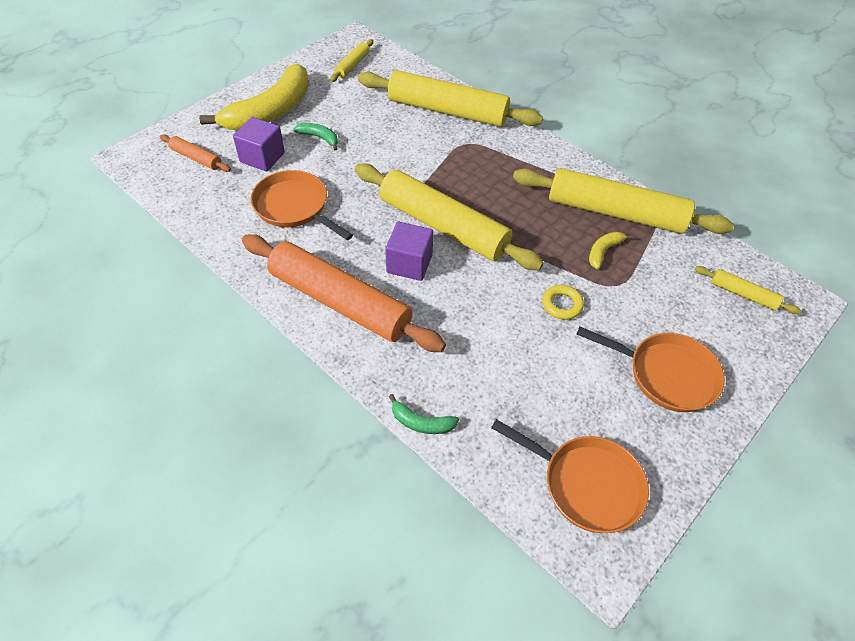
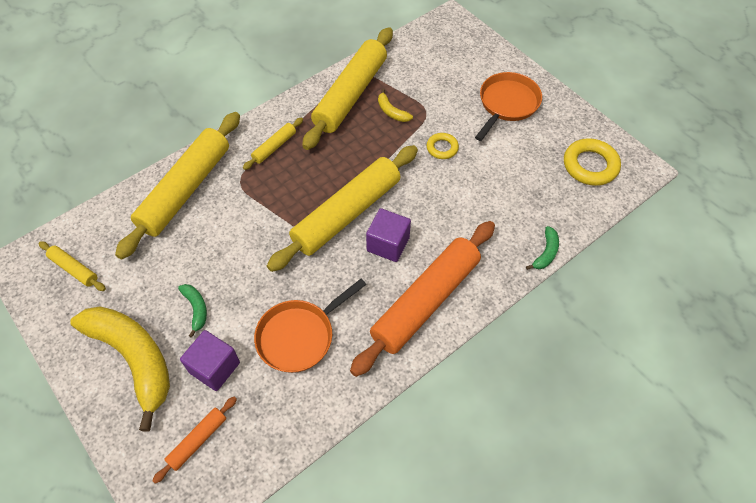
camera: 80 degrees left, 5 degrees up
(319, 138) = (196, 309): green banana -> green banana turned 120 degrees clockwise
(586, 484) = (590, 165): orange pan -> yellow ring
(743, 294) = (441, 46): yellow rolling pin -> yellow rolling pin (274, 147)

